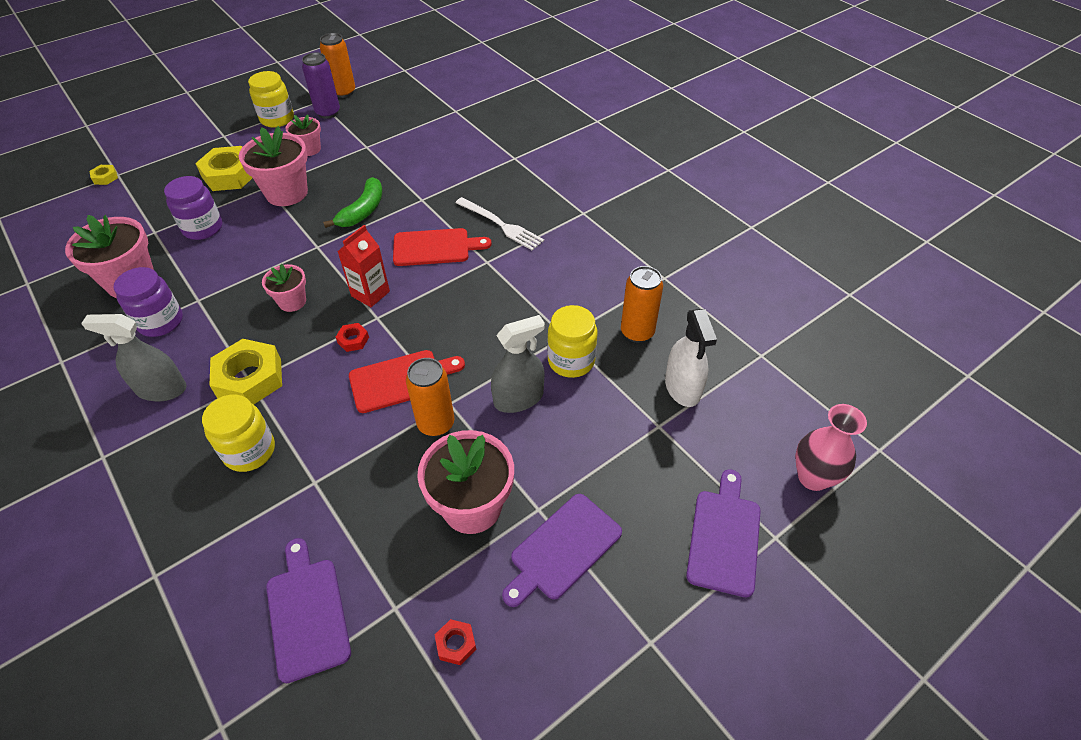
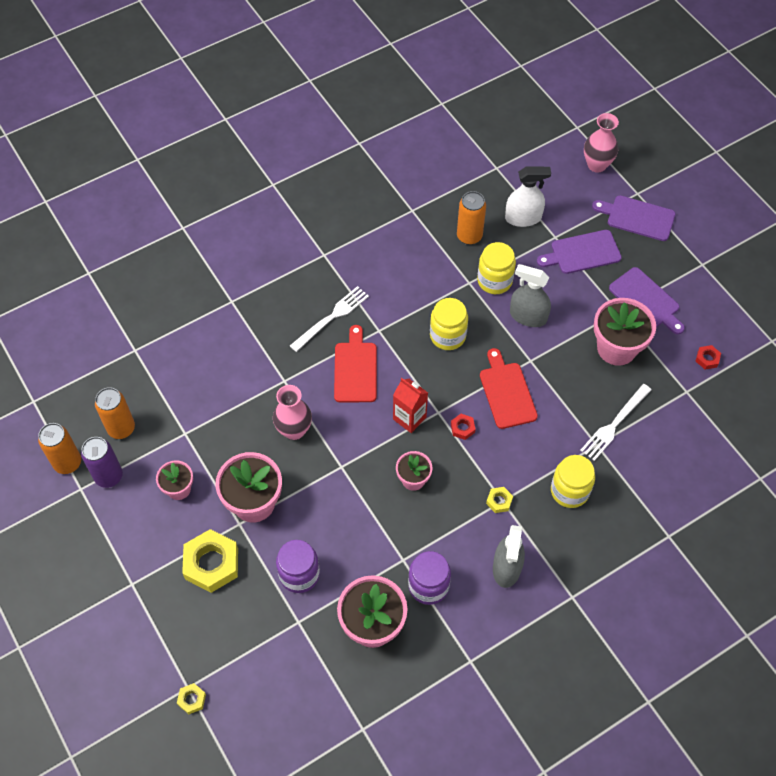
camera: 85 degrees left, 10 degrees up
(250, 378) = (499, 501): yellow nut -> yellow nut, size x0.46
(277, 119) = (110, 529): yellow jar -> yellow jar (447, 336)
(307, 613) = (691, 439): purple cutting board -> purple cutting board (582, 253)
(344, 504) = (614, 424): none -> white fork
(363, 211) = (294, 430): green banana -> pink vase
(436, 424) = (549, 369): orange can -> orange can (121, 428)
(518, 398) = (528, 316): grey spray bottle -> grey spray bottle turned 45 degrees counterclockwise

